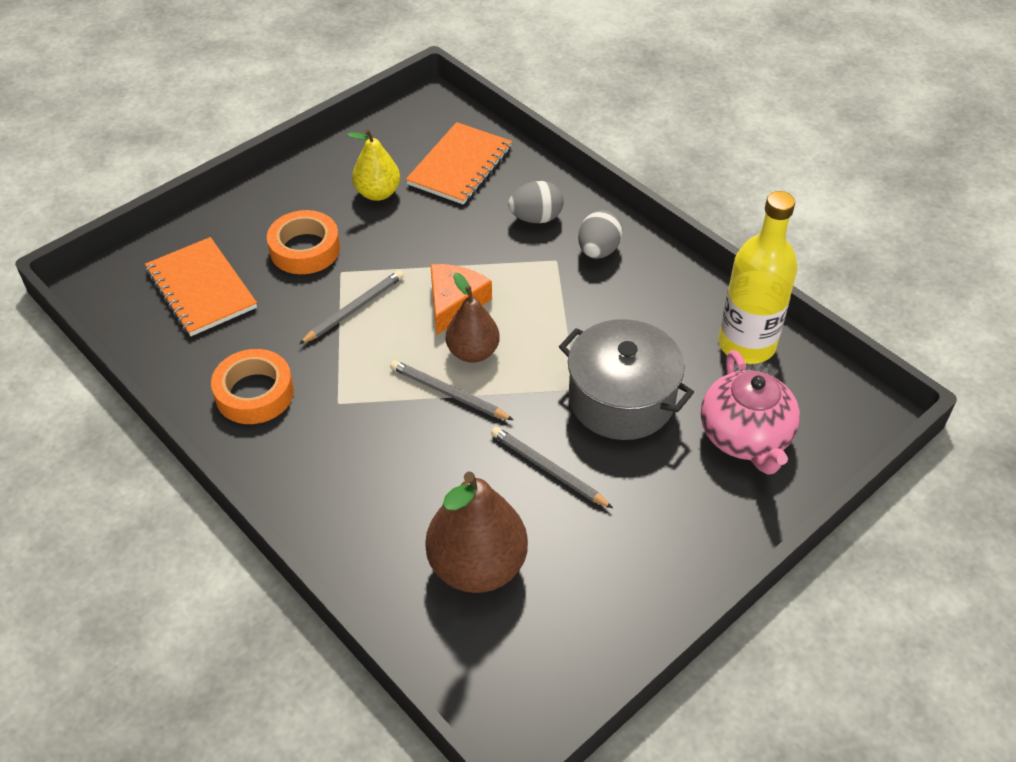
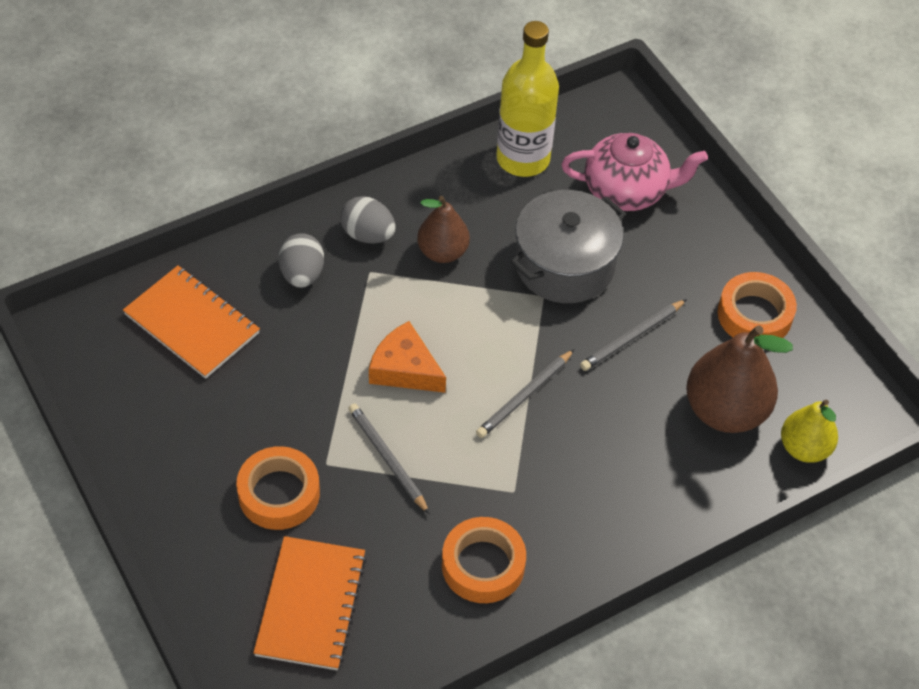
camera: 80 degrees left, 5 degrees up
(201, 289) = (311, 605): orange notebook -> orange notebook turned 60 degrees counterclockwise
(377, 193) = (209, 409): yellow pear -> yellow pear (804, 448)
(473, 352) = (476, 366): brown pear -> brown pear (442, 252)
(618, 580) = (754, 315): none -> orange tape

